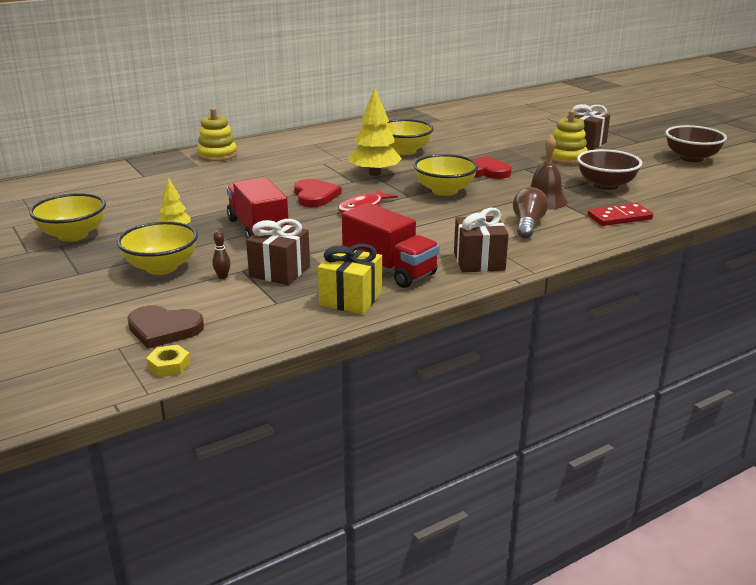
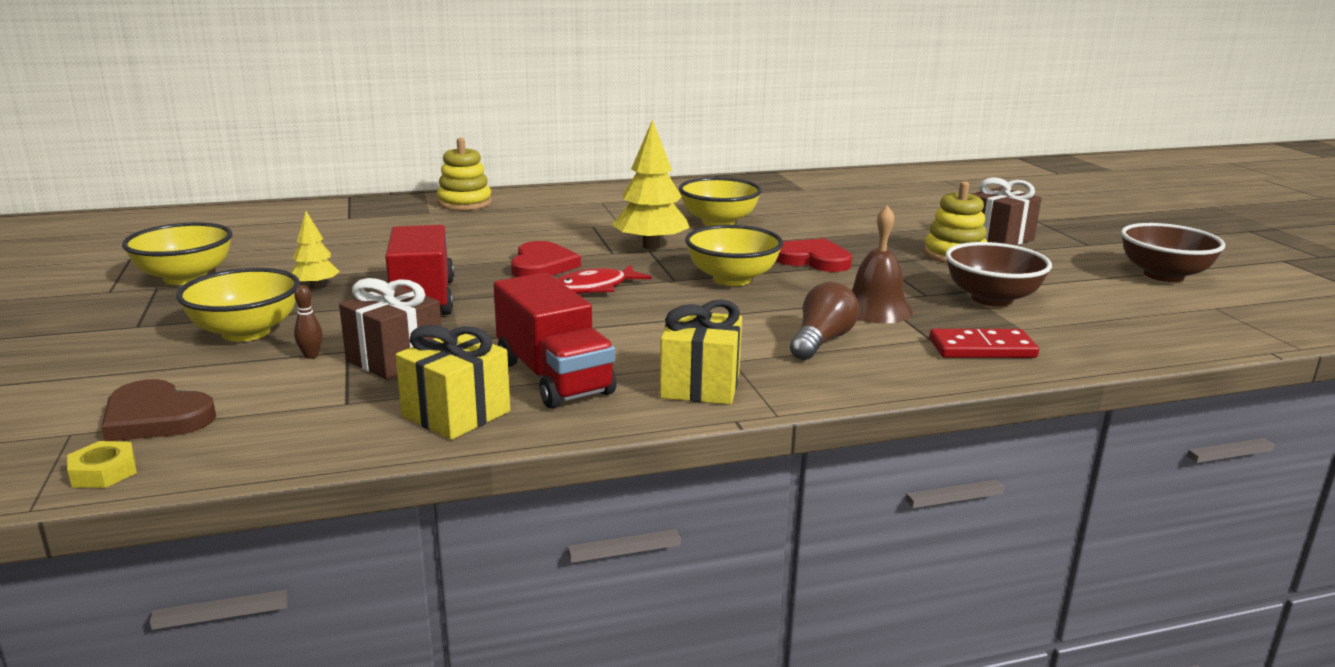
camera: 15 degrees right, 5 degrees down
(479, 261) = (700, 385): brown gift -> yellow gift

